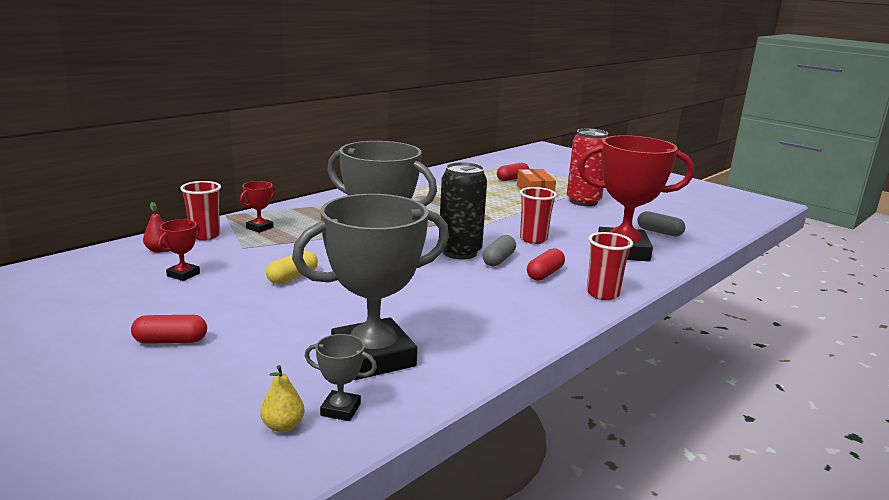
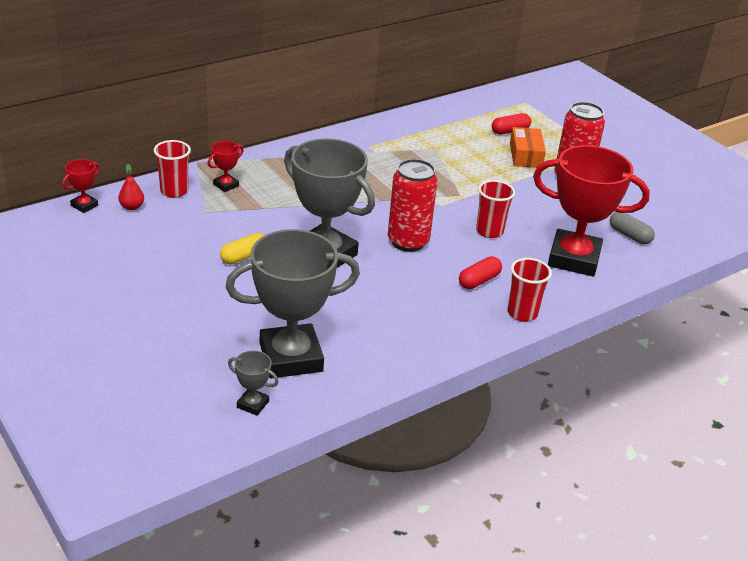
camera: 10 degrees right, 15 degrees up
(170, 341) = (134, 318): red capsule -> none
(183, 275) = (150, 242): red trophy -> red trophy (84, 205)
(283, 426) = (207, 412): yellow pear -> none
(459, 252) = (408, 242): black can -> red can
(498, 260) = (442, 256): grey capsule -> none

